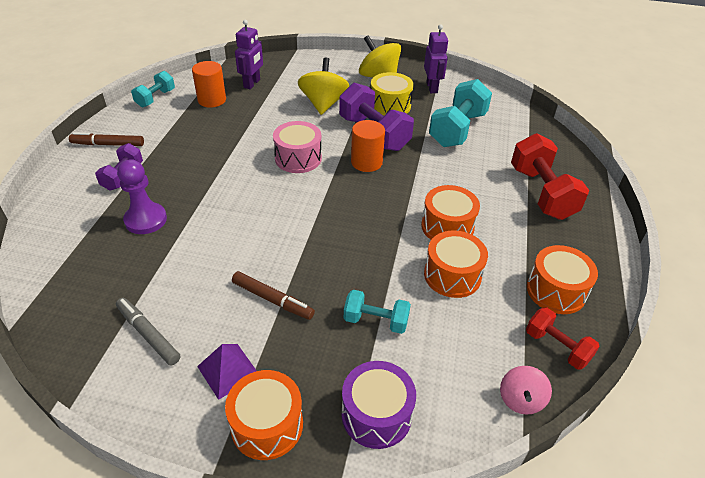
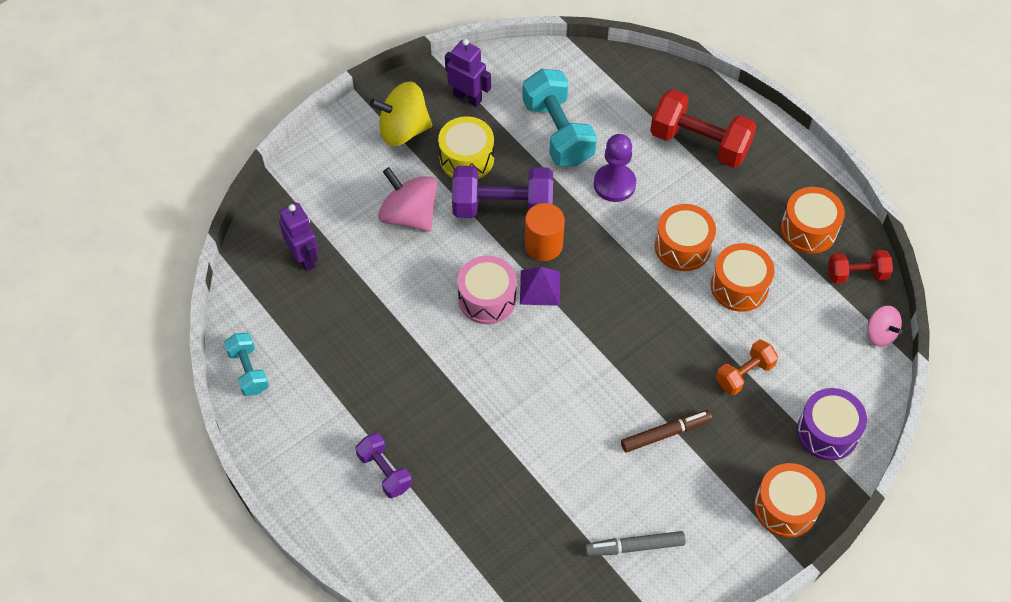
camera: 50 degrees left, 15 degrees up
(108, 144) = (309, 461): brown marker -> none
(146, 220) = (477, 482): purple pawn -> purple pawn (614, 184)
(212, 100) = (304, 316): orange cylinder -> none
(228, 370) = (716, 507): purple pyramid -> purple pyramid (540, 287)
(324, 104) = (409, 215): yellow spinning top -> pink spinning top
(376, 321) = (744, 374): turquoise dumbbell -> orange dumbbell

